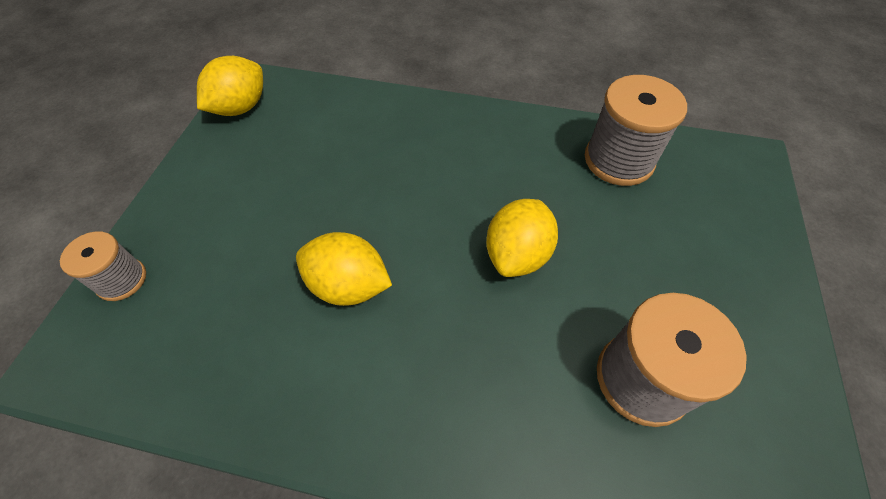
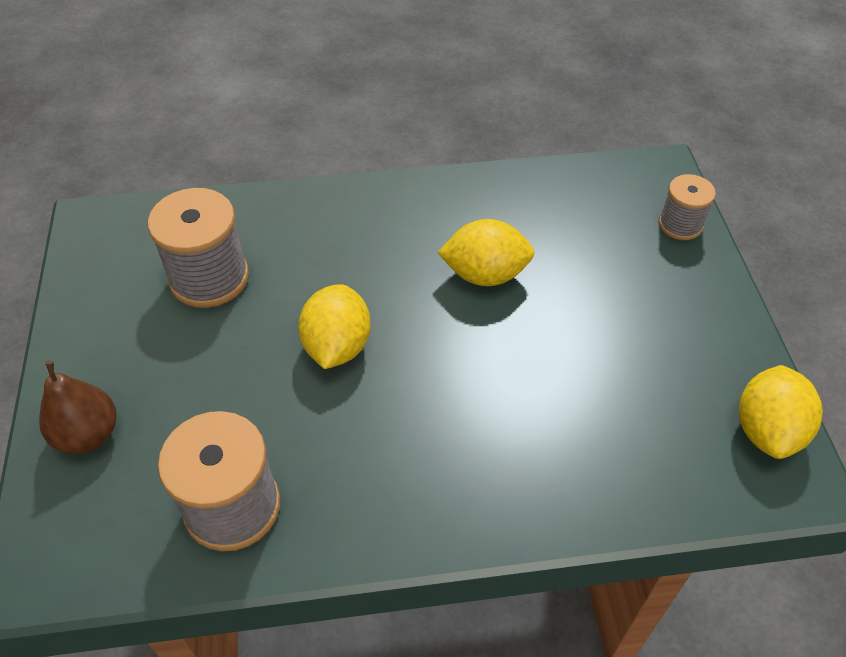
camera: 160 degrees right, 5 degrees down
(742, 240) = (88, 434): none -> brown pear

